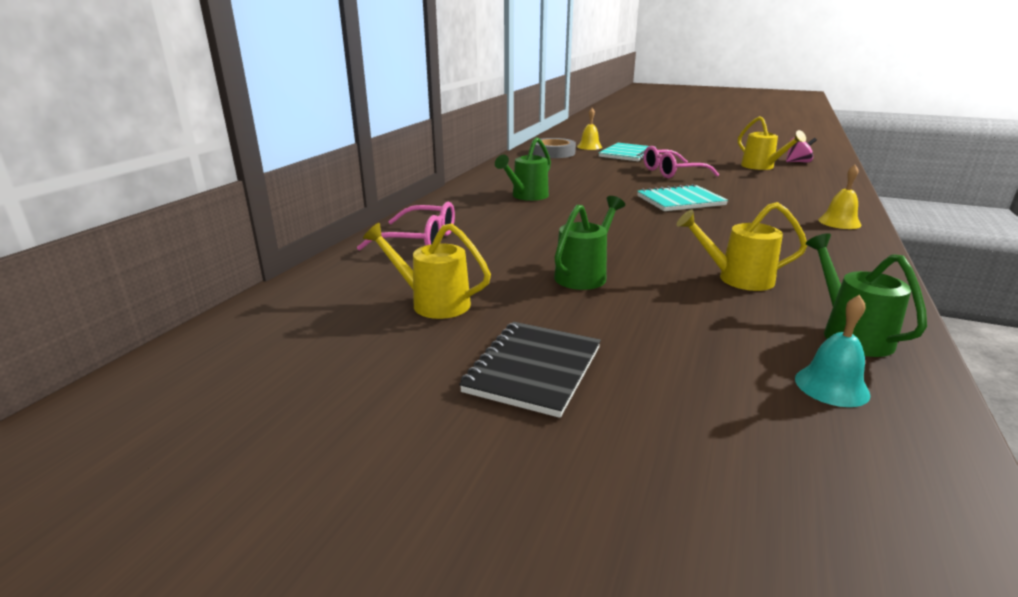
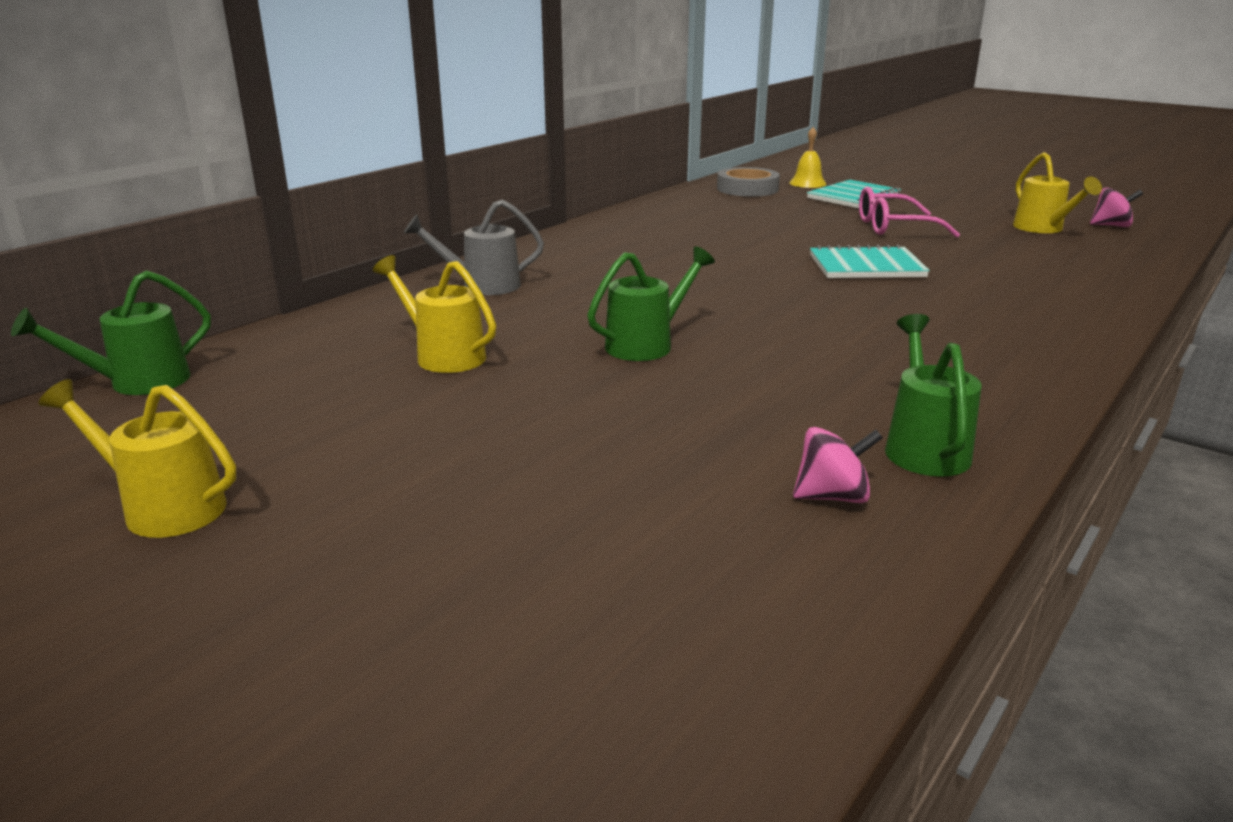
camera: 15 degrees right, 0 degrees up
(420, 240) = (482, 286): pink glasses -> grey watering can
(526, 196) = (658, 244): green watering can -> green watering can (137, 383)
(533, 369) = (498, 434): black notebook -> none
(737, 279) = (841, 369): yellow watering can -> yellow watering can (163, 507)
(831, 386) = (832, 496): turquoise bell -> pink spinning top
(839, 222) = (1075, 314): yellow bell -> none

